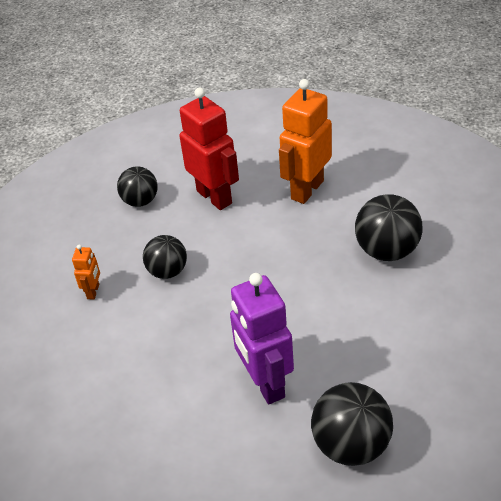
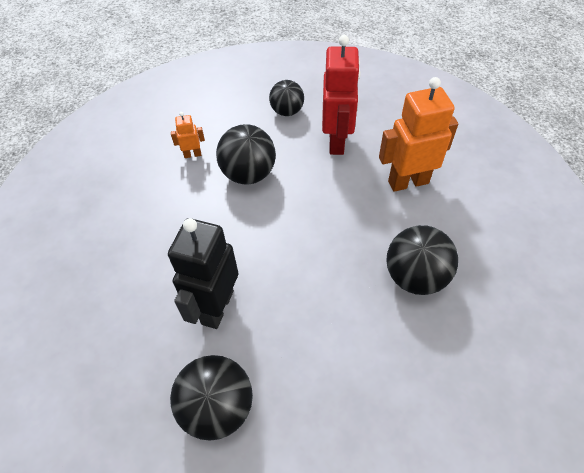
camera: 40 degrees right, 10 degrees up
(93, 291) = (192, 154): orange robot -> orange robot turned 150 degrees counterclockwise
(167, 271) = (249, 174): black ball -> black ball, size x1.51
(265, 383) = (217, 307): purple robot -> black robot

